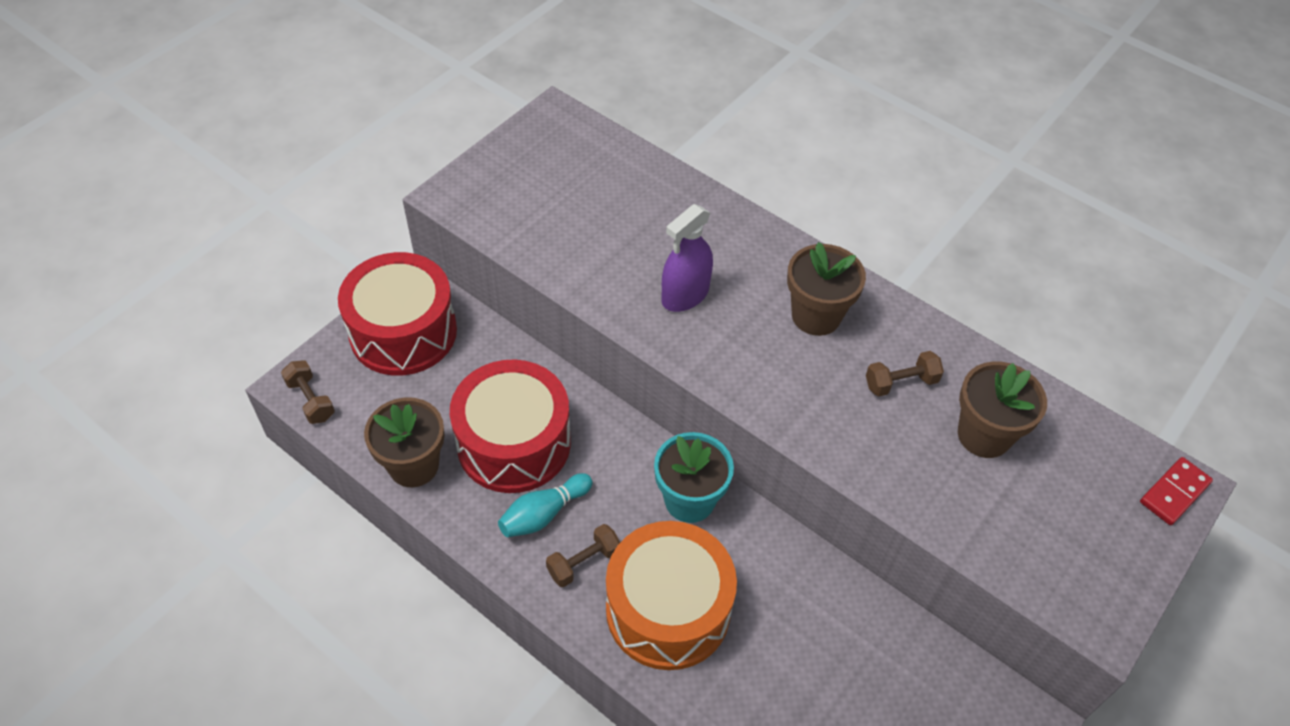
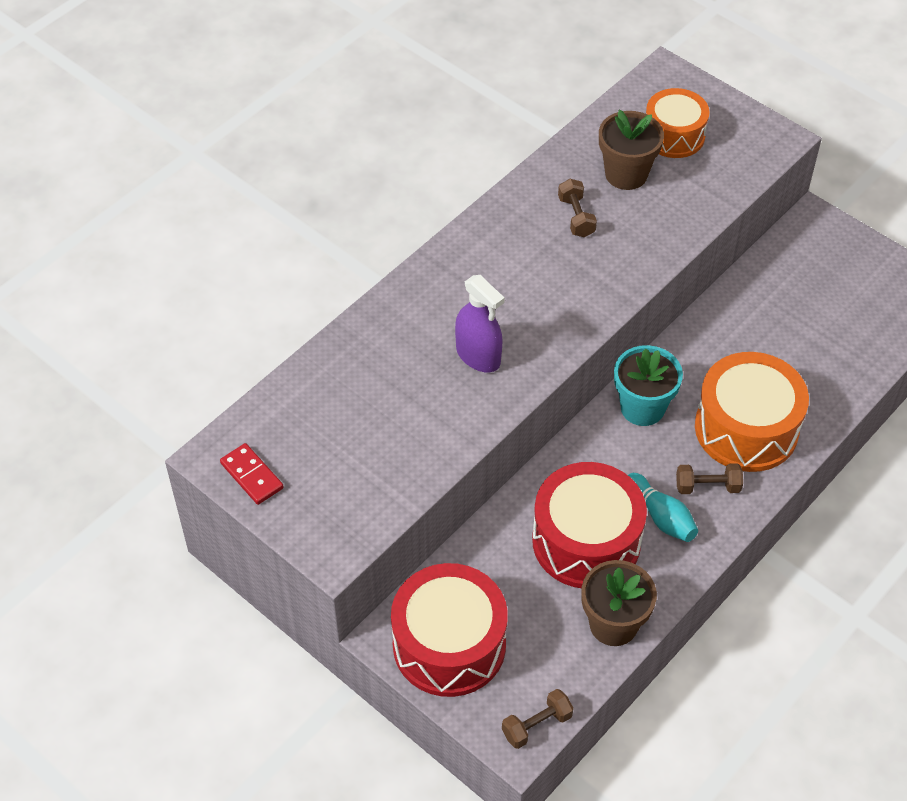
camera: 85 degrees left, 0 degrees up
(583, 562) = (707, 486): brown dumbbell -> brown dumbbell turned 60 degrees counterclockwise
(816, 316) = (504, 264): brown flower pot -> none
(1068, 490) = (674, 135): none -> orange drum
(1174, 493) = (672, 79): red domino -> red domino (252, 475)

